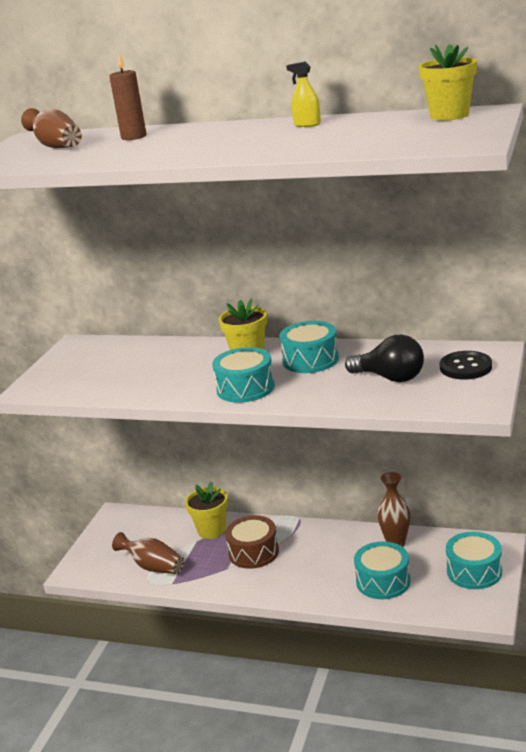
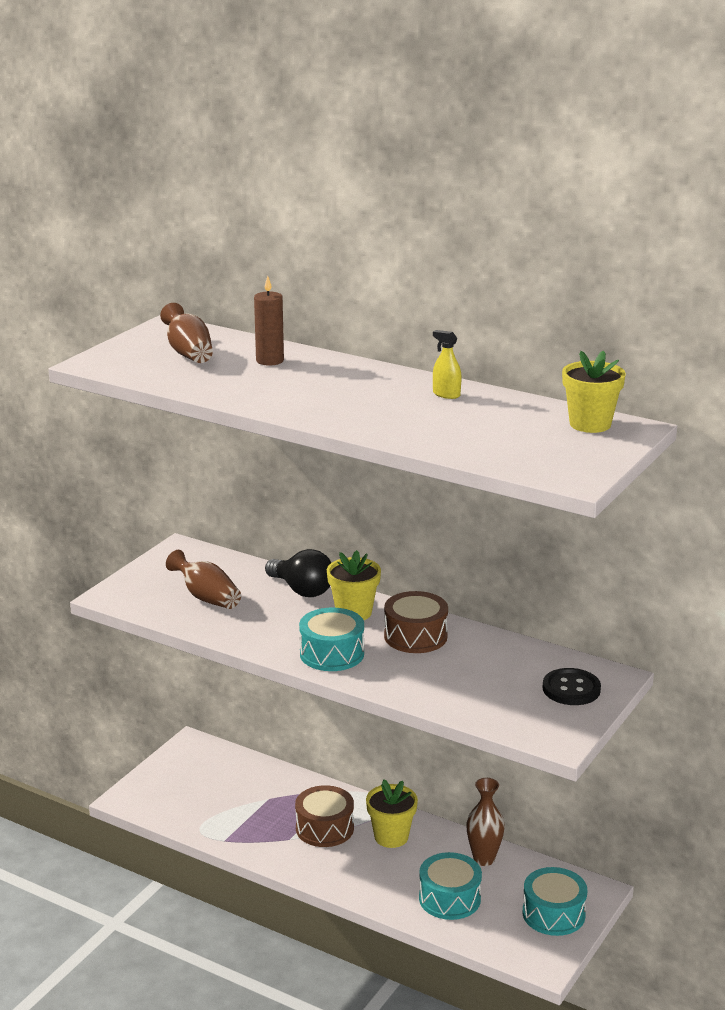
camera: 10 degrees right, 0 degrees up
(153, 567) = (211, 816): brown vase -> brown vase (206, 597)
(211, 530) = (289, 790): yellow flower pot -> yellow flower pot (391, 837)
(310, 360) = (415, 636): turquoise drum -> brown drum
(390, 378) = (486, 681): black light bulb -> black light bulb (302, 590)

